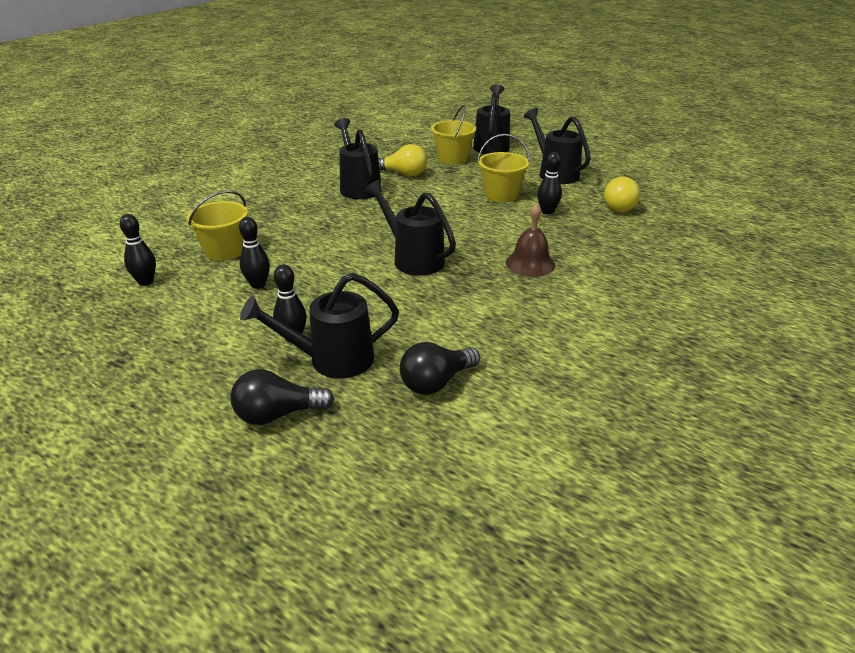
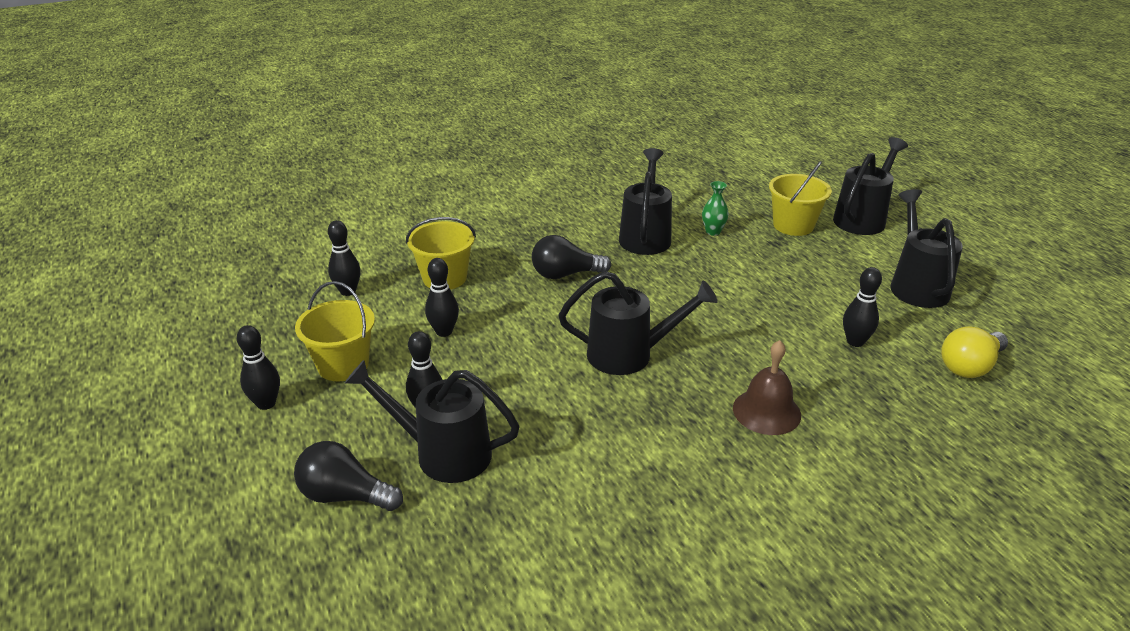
camera: 30 degrees right, 0 degrees up
(143, 379) = (266, 403): none -> black bowling pin
(403, 174) = (713, 231): yellow light bulb -> green vase
(413, 259) = (629, 355): black watering can -> black watering can turned 105 degrees clockwise
(436, 382) = (525, 528): black light bulb -> black light bulb (565, 274)
(501, 195) = (813, 297): yellow bucket -> yellow bucket (343, 365)

